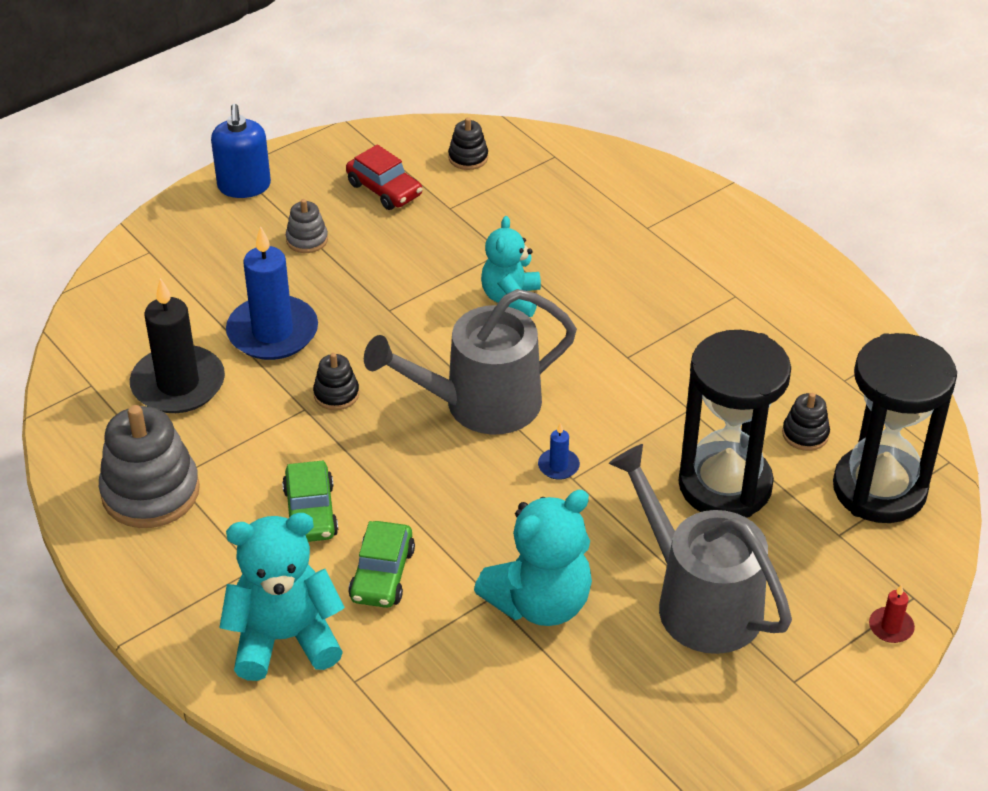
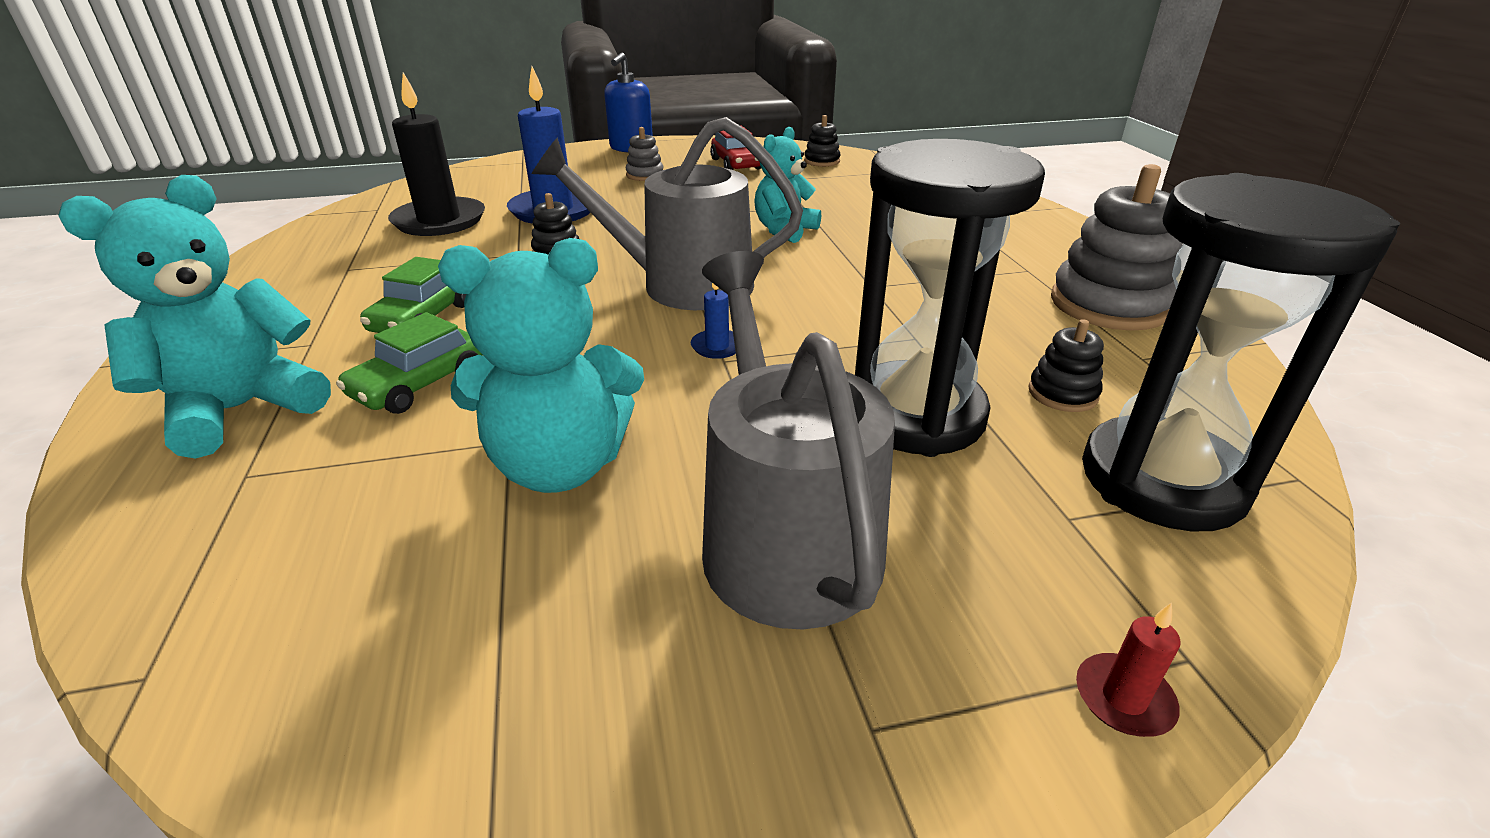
camera: 25 degrees right, 10 degrees down
(150, 492) = (314, 272): grey stacking toy -> grey stacking toy (1109, 304)
(284, 639) = (242, 409): turquoise teddy bear -> turquoise teddy bear turned 60 degrees counterclockwise

